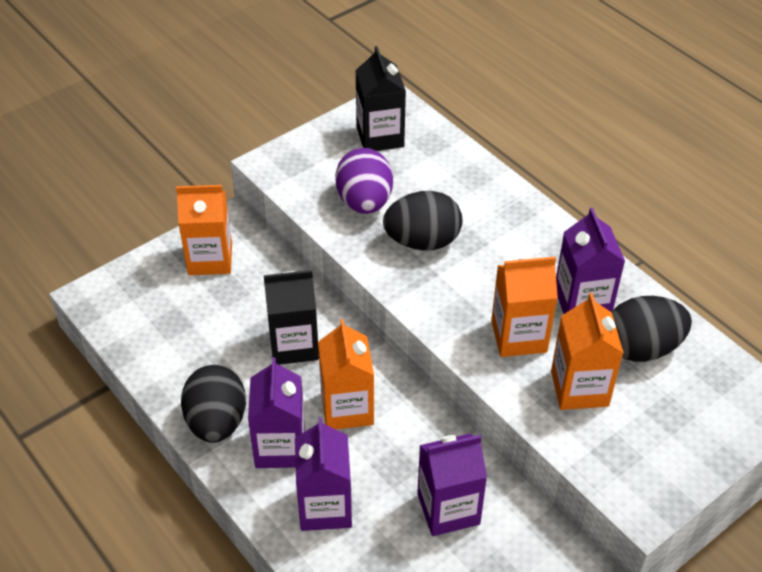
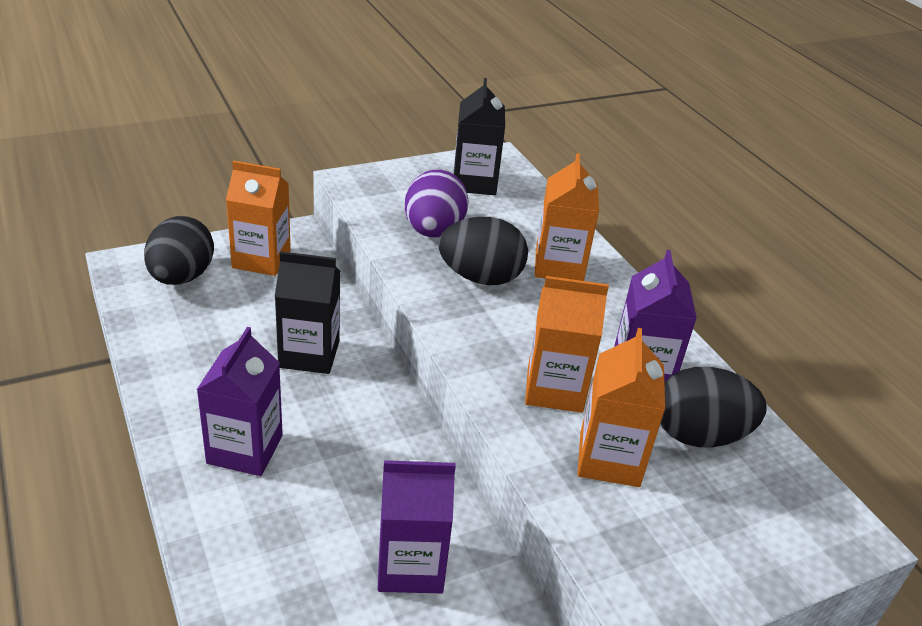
camera: 10 degrees right, 10 degrees down
(216, 422) = (188, 407): black egg -> black egg (181, 277)
(325, 507) = (265, 525): purple carton -> none
(347, 408) = (338, 429): orange carton -> orange carton (559, 266)

